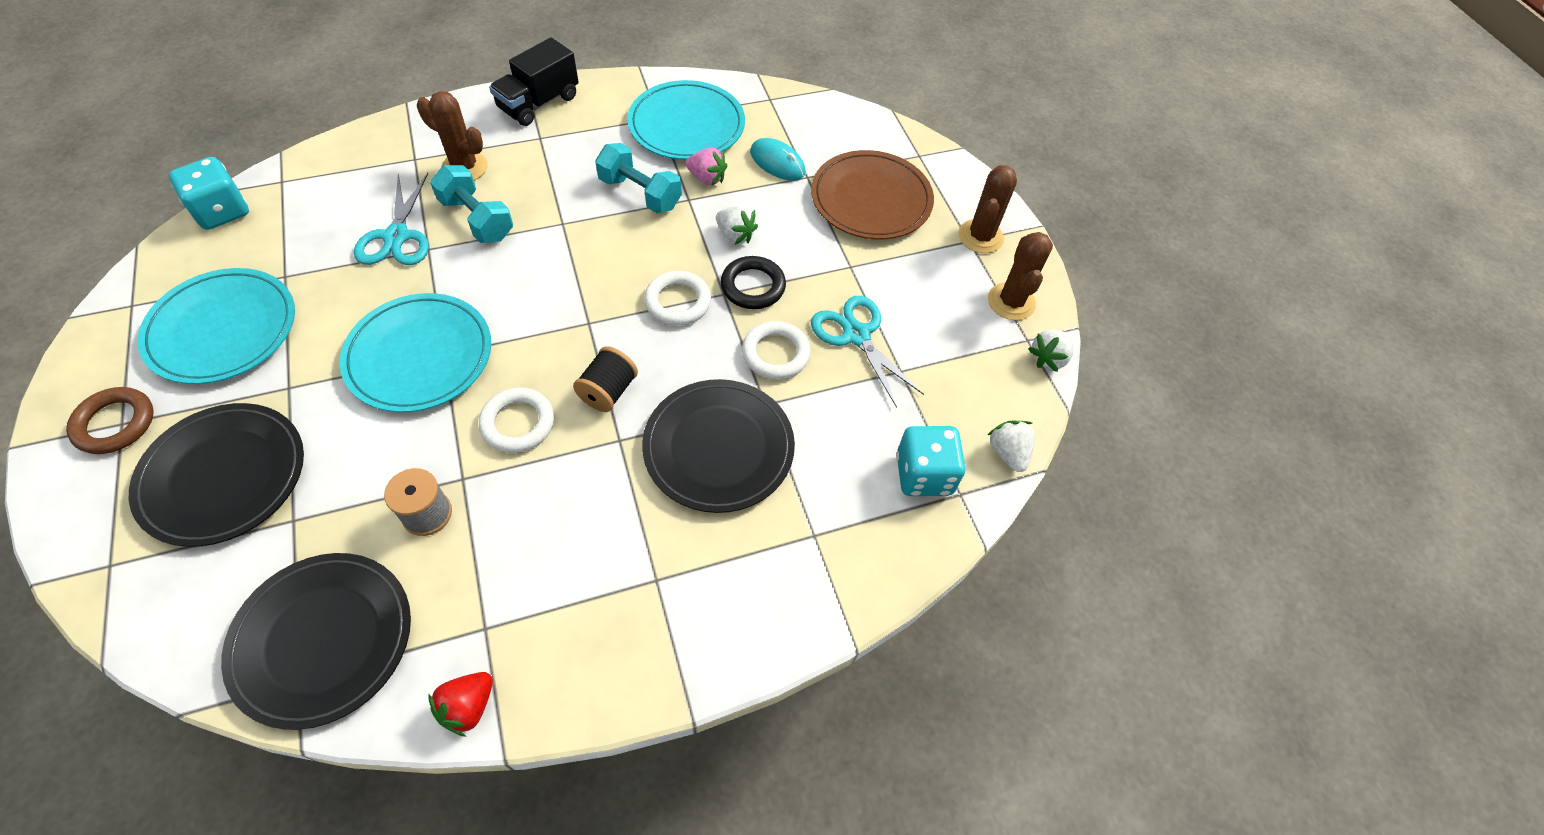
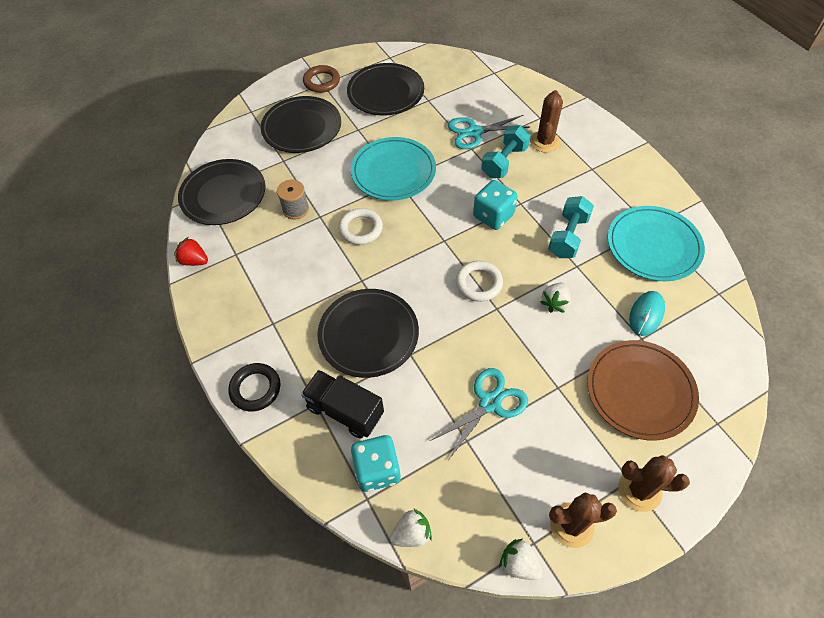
camera: 85 degrees right, 0 degrees up
(222, 211) = (462, 61): turquoise dice -> turquoise dice (493, 216)
(222, 329) = (385, 92): turquoise plate -> black plate
(539, 103) = (624, 158): black truck -> black truck (345, 411)
(608, 391) = (395, 265): black spool -> none
(707, 178) = (604, 272): pink strawberry -> none
(753, 286) = (510, 325): black ring -> black ring (255, 389)
(775, 354) = (454, 352): white ring -> none

